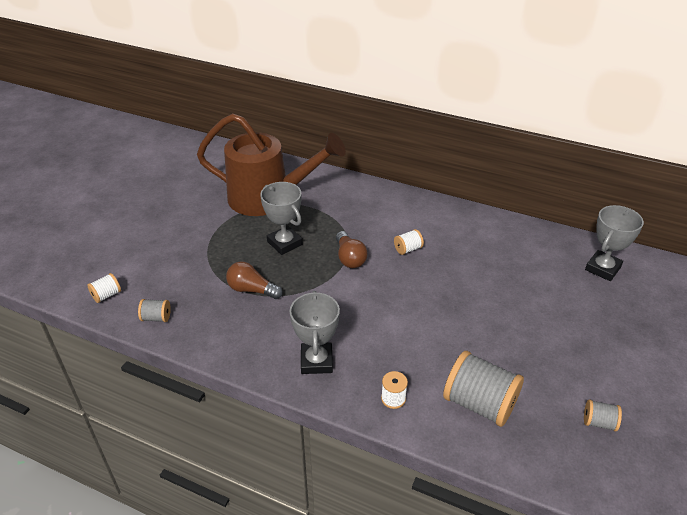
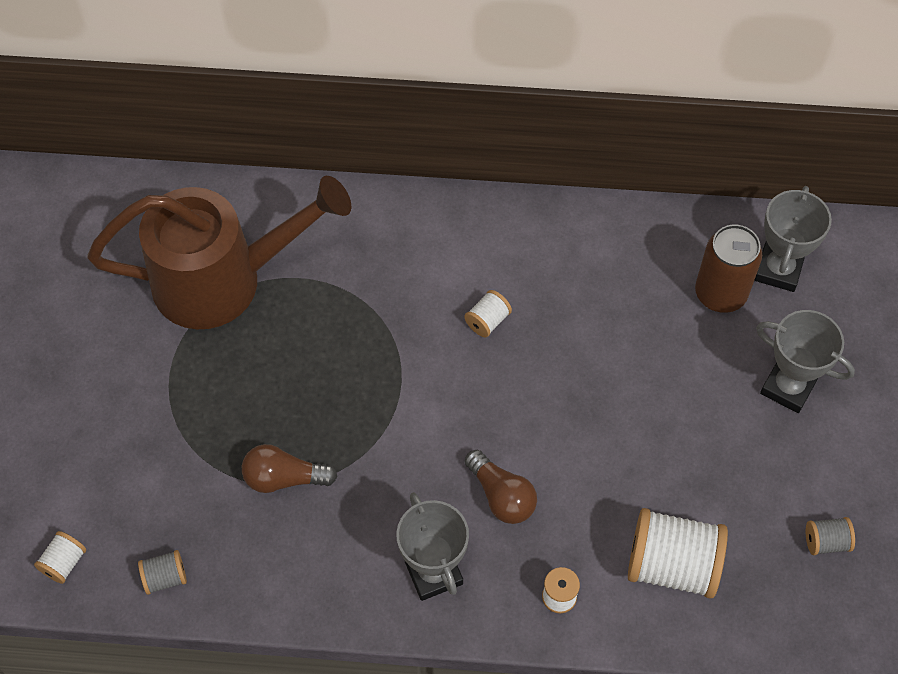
camera: 20 degrees left, 20 degrees up
(284, 243) = (293, 369): grey trophy -> grey trophy (788, 387)
(349, 258) = (406, 367): brown light bulb -> brown light bulb (501, 496)
(479, 403) = (672, 565): grey spool -> white spool
(560, 271) = (720, 294): none -> brown can

